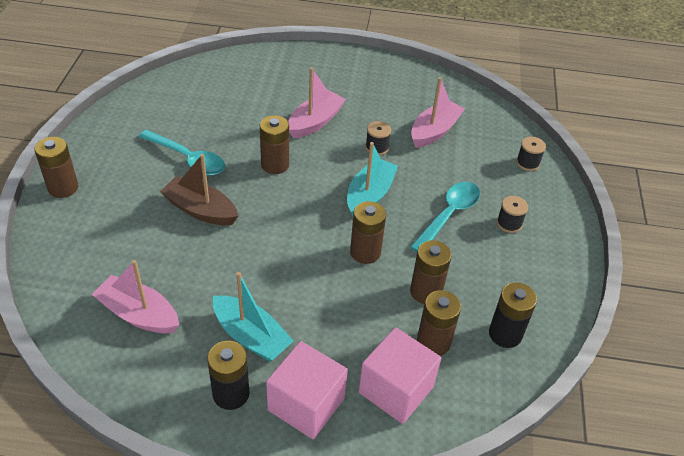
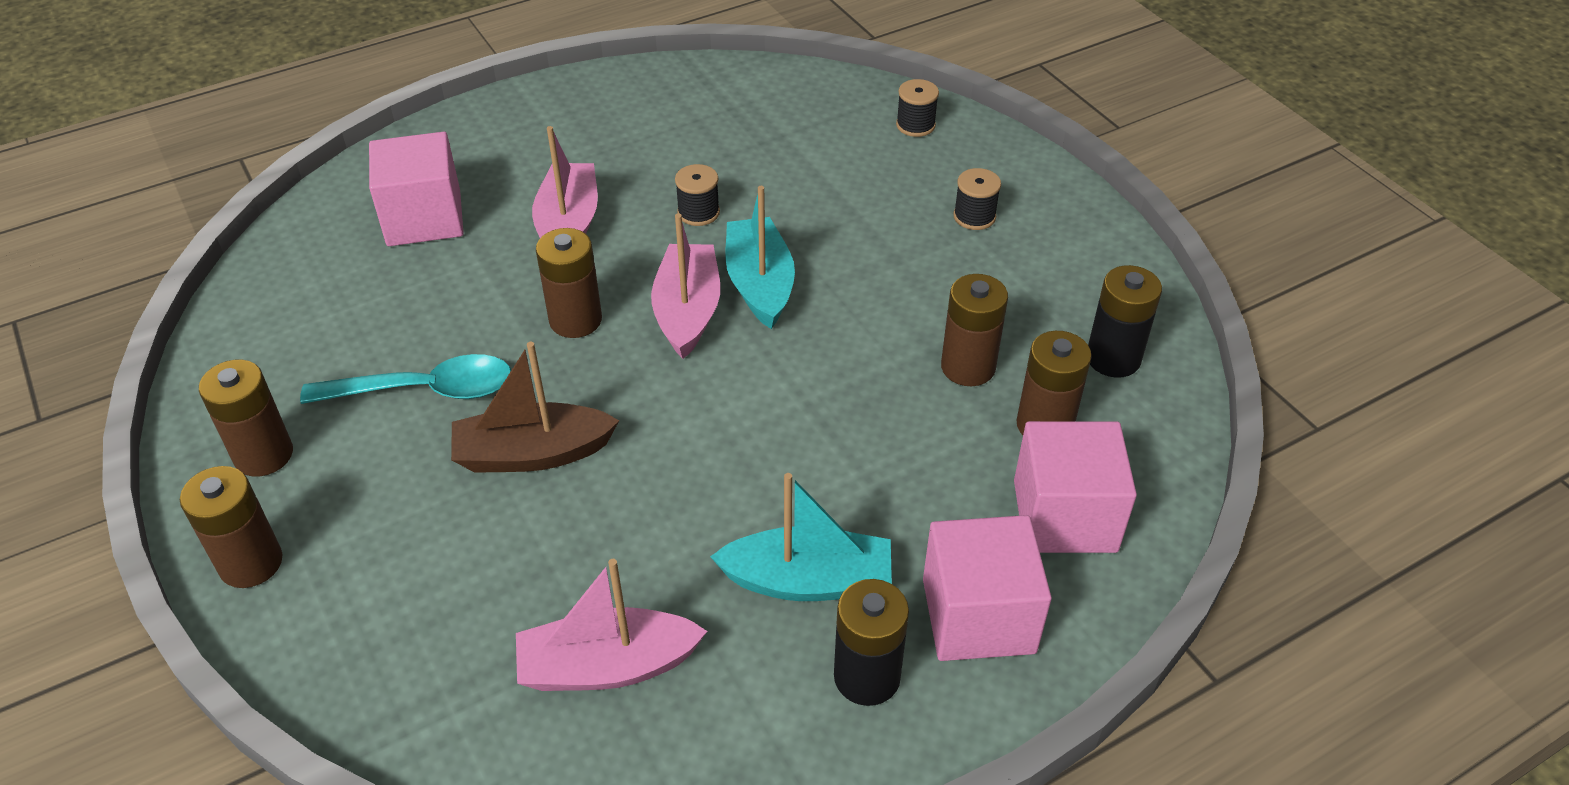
camera: 35 degrees left, 0 degrees up
(260, 87) = (424, 218): none -> pink cube
(365, 252) = (837, 365): brown battery -> brown battery (263, 455)
(434, 131) = (753, 147): pink boat -> pink boat (688, 311)
(449, 215) = (890, 249): turquoise spoon -> none

